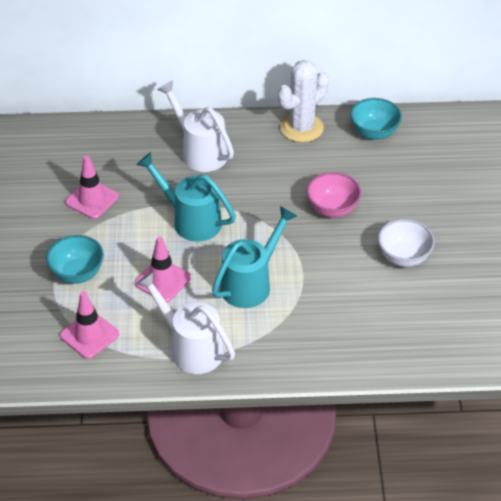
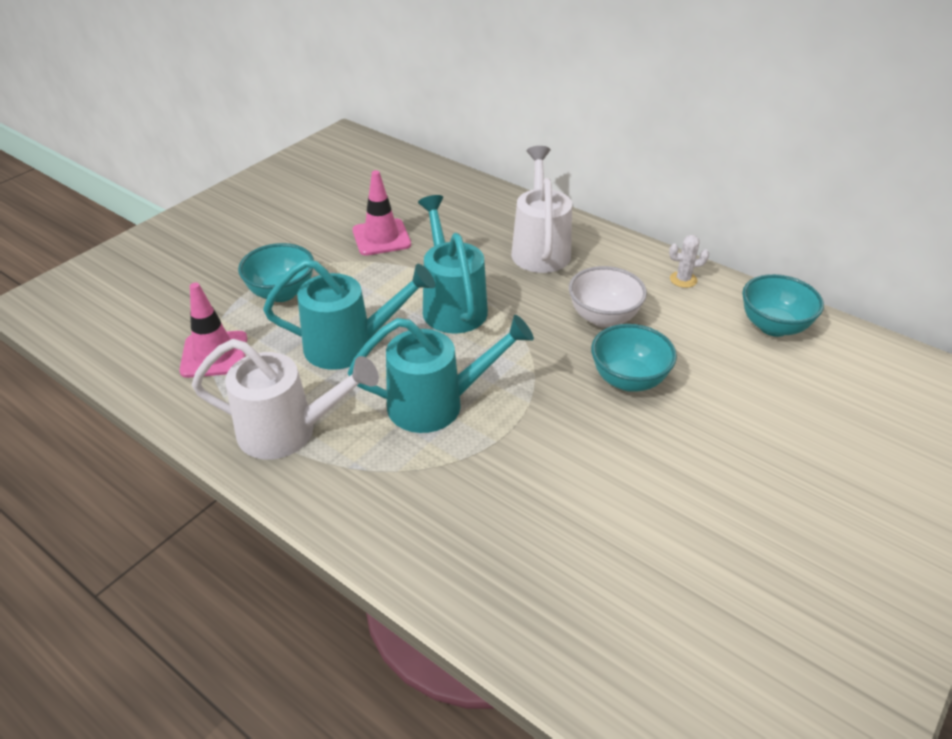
camera: 40 degrees right, 5 degrees down
(162, 280) = (350, 345): pink traffic cone -> turquoise watering can
(191, 348) = (288, 432): white watering can -> white watering can turned 105 degrees clockwise
(301, 128) = (683, 279): white cactus -> white cactus, size x0.44
(332, 209) = (628, 380): pink bowl -> turquoise bowl
(403, 257) = (665, 489): white bowl -> white bowl (603, 317)

